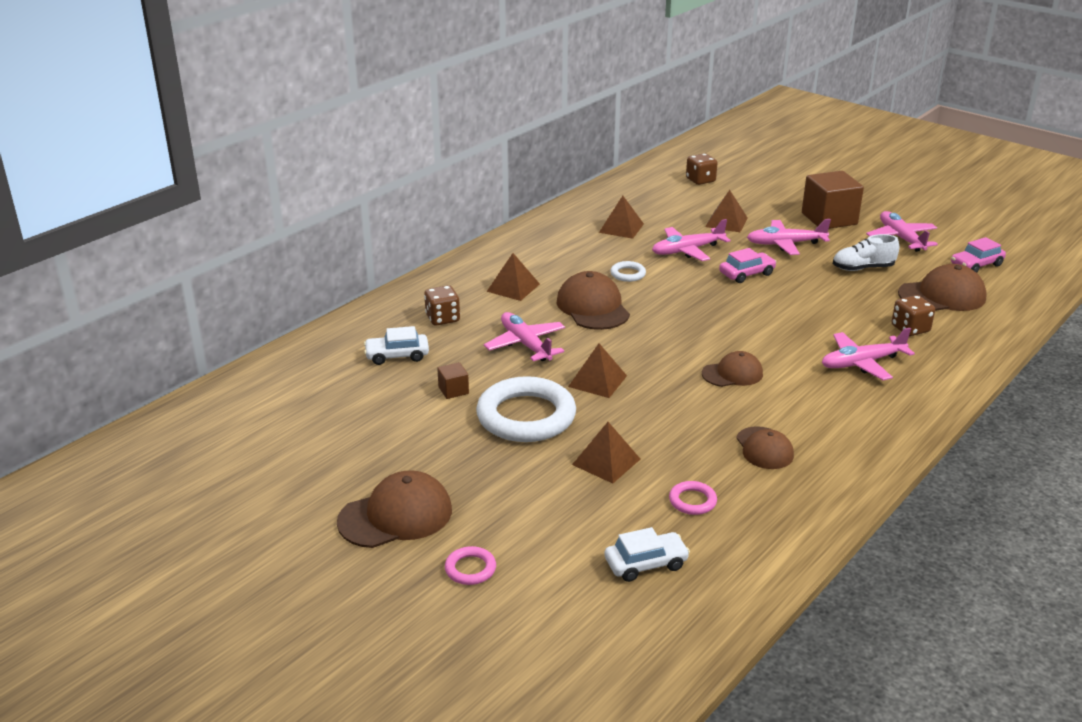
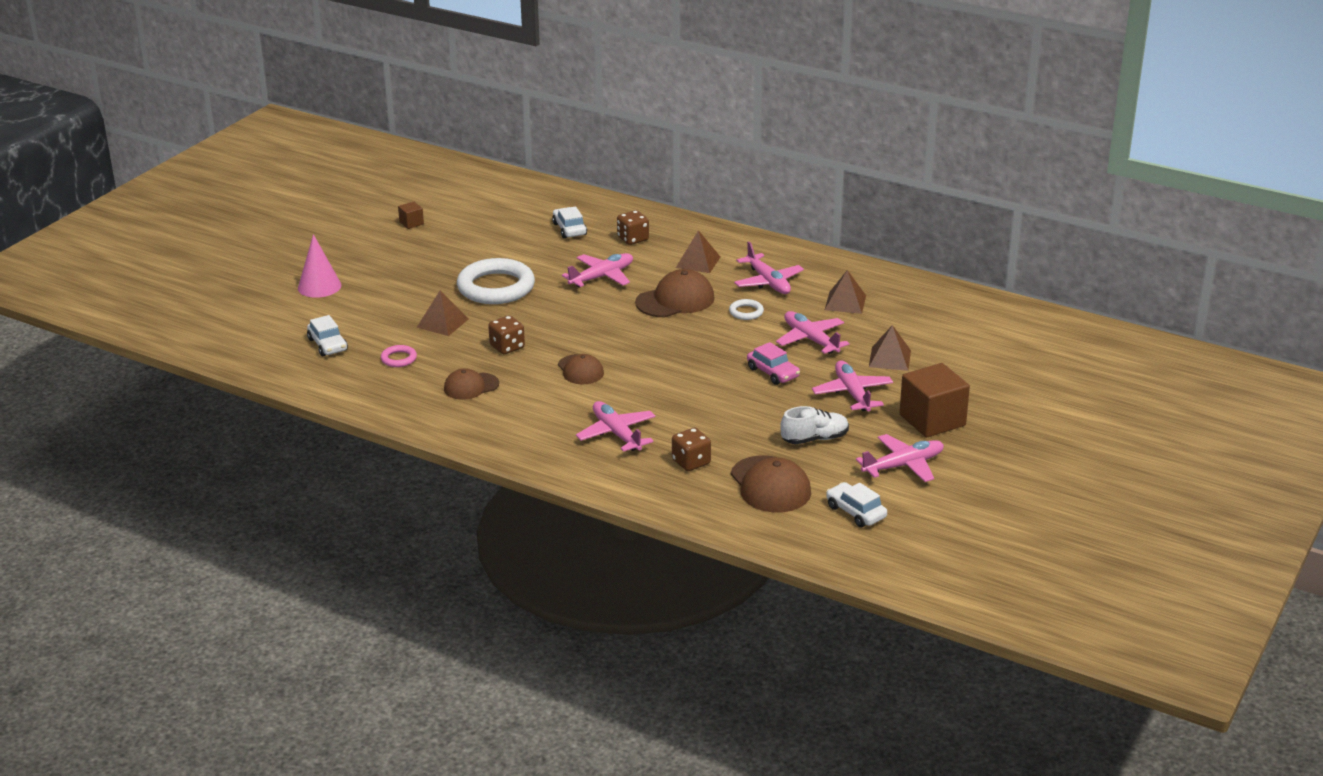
camera: 80 degrees right, 0 degrees up
(396, 516) = (371, 256): brown cap -> none
(453, 390) = (525, 256): brown cube -> brown cube (411, 223)
(470, 569) = (319, 286): pink ring -> pink cone
(569, 257) = (768, 282): none -> pink plane
(597, 381) = (553, 311): brown pyramid -> none
(700, 180) = (994, 340): brown dice -> brown dice (507, 347)
(863, 268) = (814, 439): white shoe -> white shoe turned 90 degrees clockwise
(976, 265) = (855, 512): pink car -> white car

